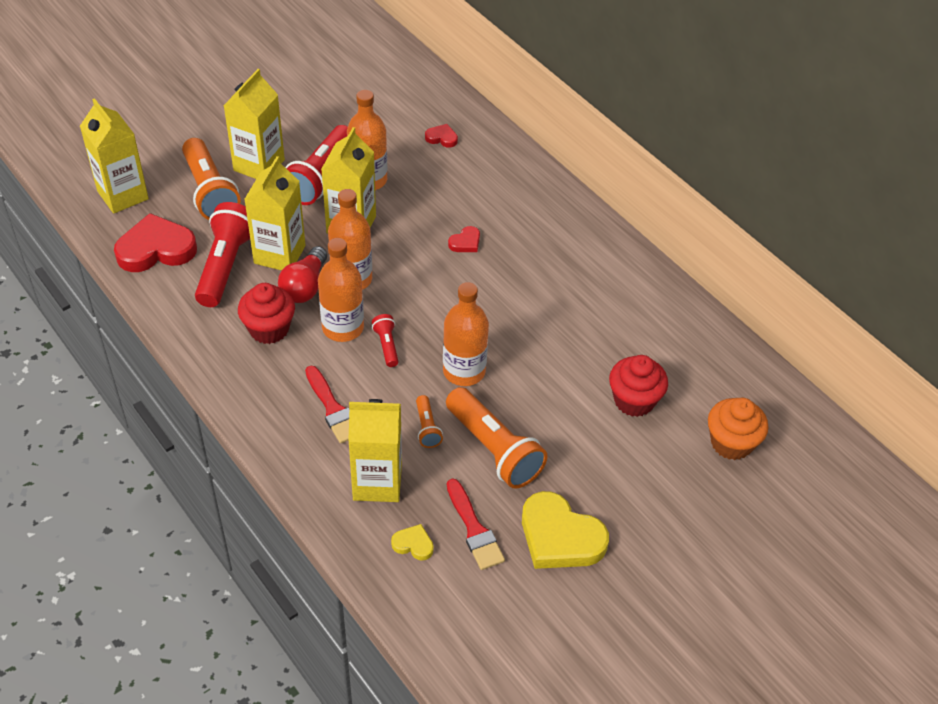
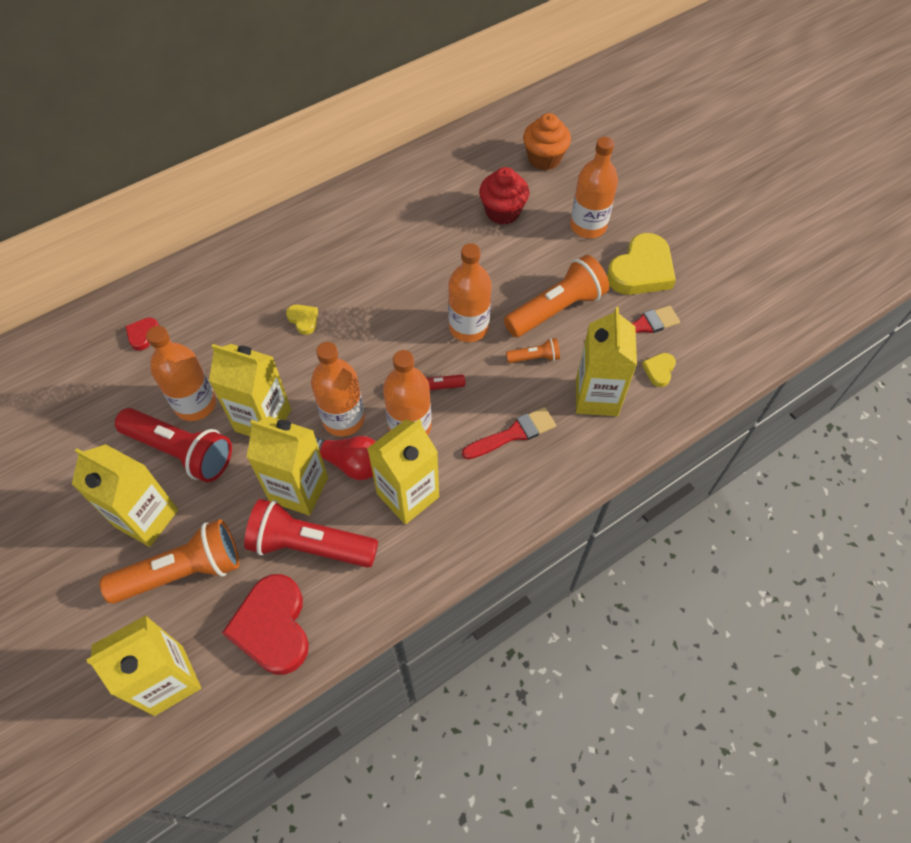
camera: 85 degrees left, 10 degrees up
(269, 329) = (408, 495): red cupcake -> yellow carton
(465, 242) = (303, 320): red heart -> yellow heart
(624, 485) = (588, 226): none -> orange bottle

